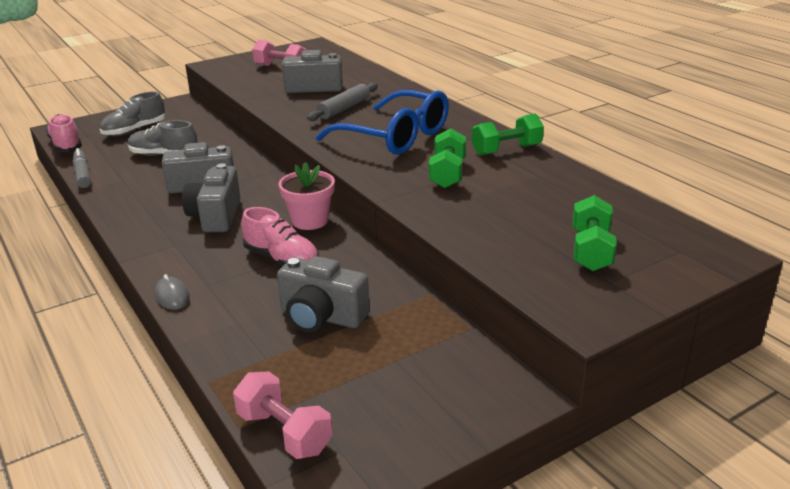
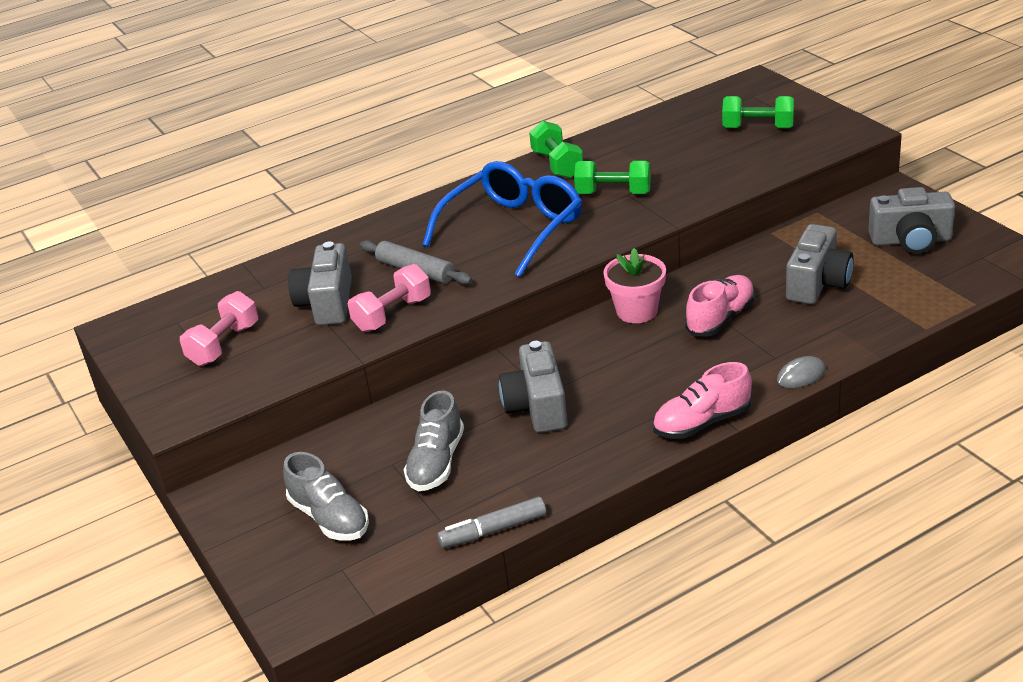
camera: 85 degrees left, 5 degrees up
(66, 145) = (375, 584): pink shoe -> pink shoe (702, 422)
(216, 216) = (626, 379): grey camera -> grey camera (911, 241)
(284, 432) = (973, 282): pink dumbbell -> pink dumbbell (392, 314)

